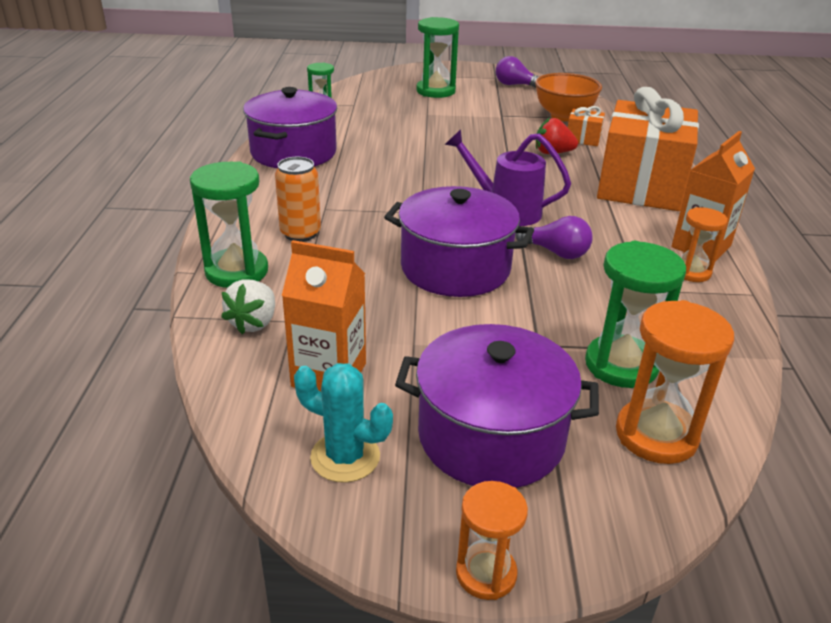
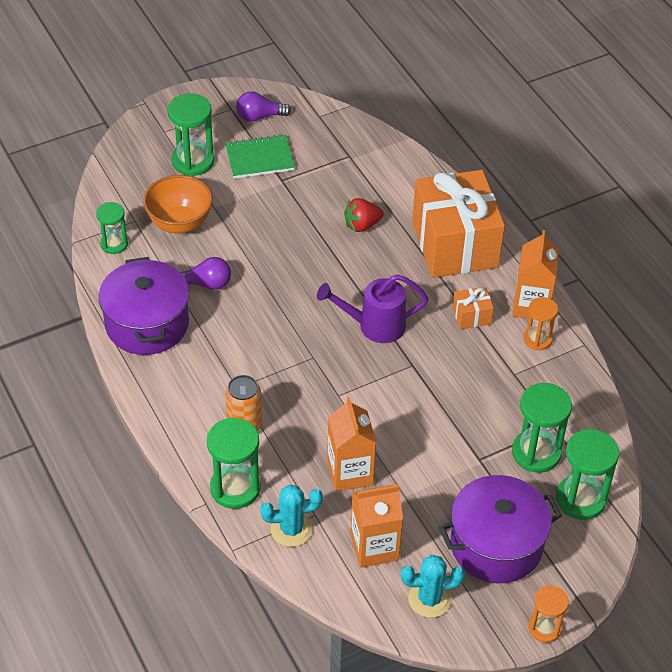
camera: 30 degrees left, 15 degrees up
(254, 323) = (291, 529): white strawberry -> turquoise cactus
(369, 302) = (350, 473): none -> orange carton
(455, 268) = (382, 411): purple pot -> none
(493, 102) = (259, 158): none -> green notebook
(556, 252) = (439, 360): purple light bulb -> purple light bulb (206, 284)
(563, 116) = (337, 158): orange bowl -> orange bowl (180, 223)
(583, 139) = (374, 191): orange gift -> orange gift (471, 316)
(656, 435) = (580, 499): orange hourglass -> green hourglass

